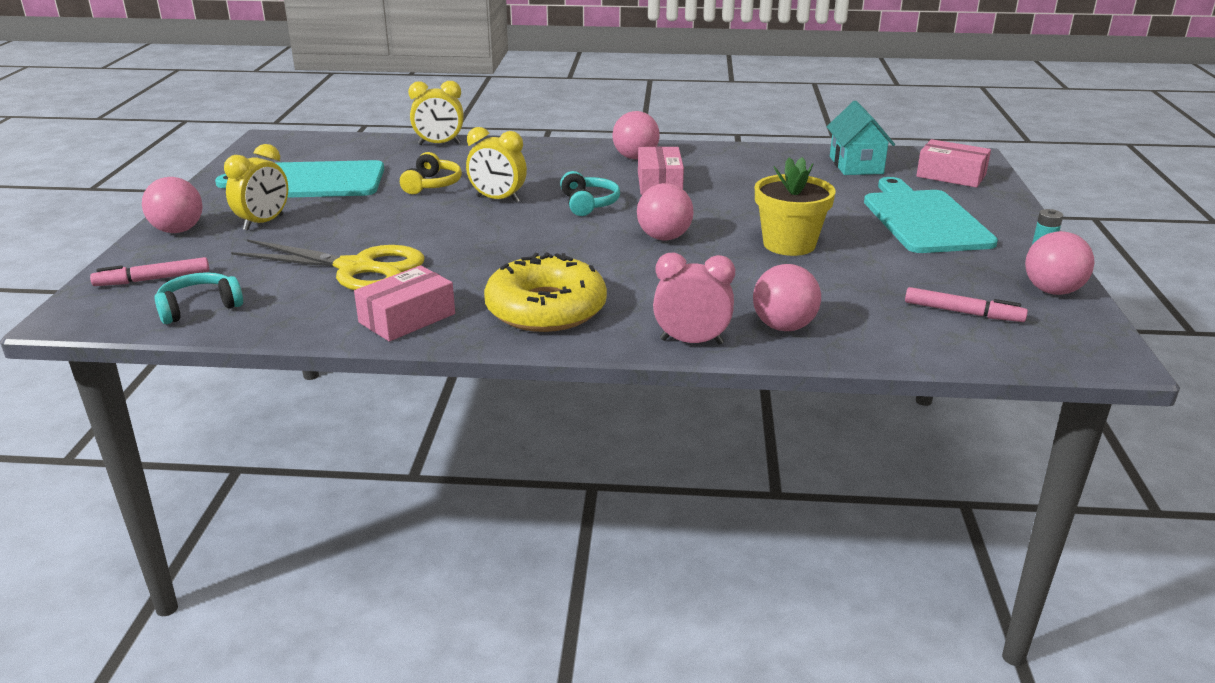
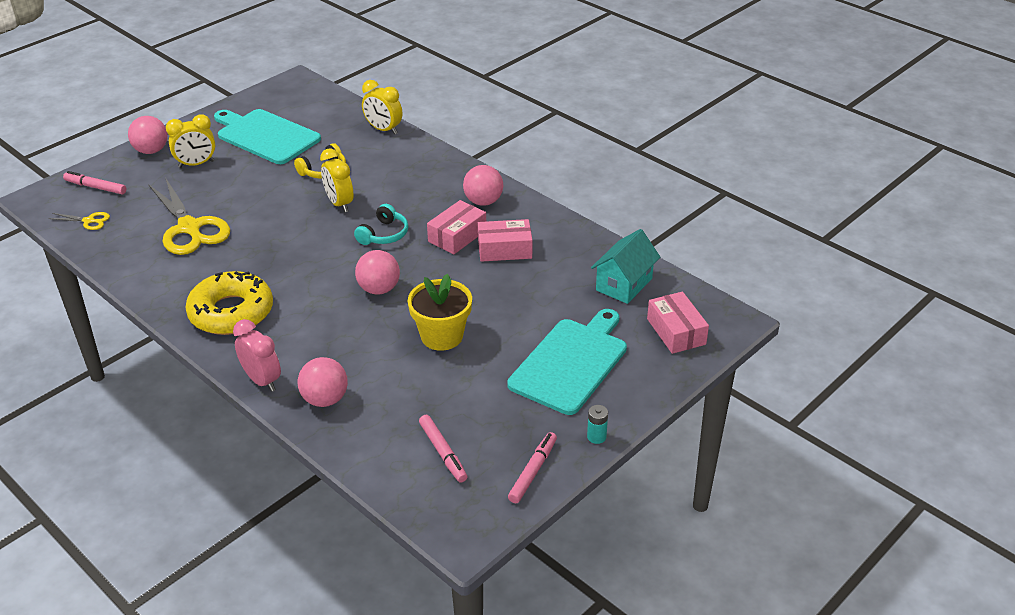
camera: 40 degrees right, 10 degrees up
(199, 308) = (88, 221): turquoise headphones -> yellow scissors
(407, 318) = (161, 281): pink box -> pink box (504, 249)
(1052, 291) = (533, 471): pink ball -> pink marker

